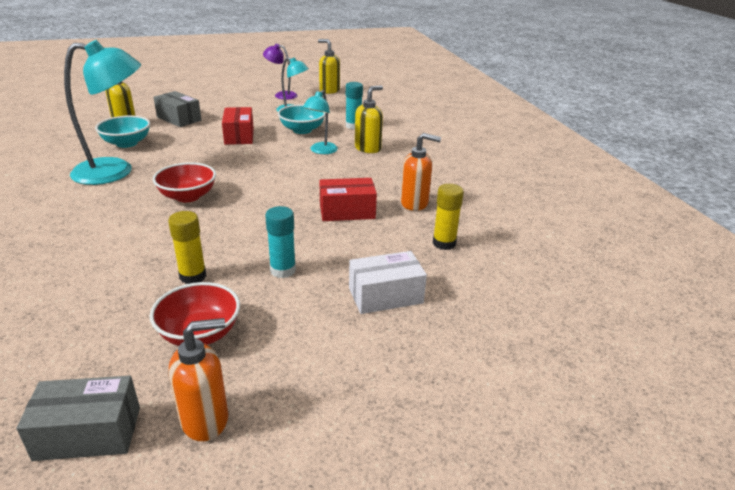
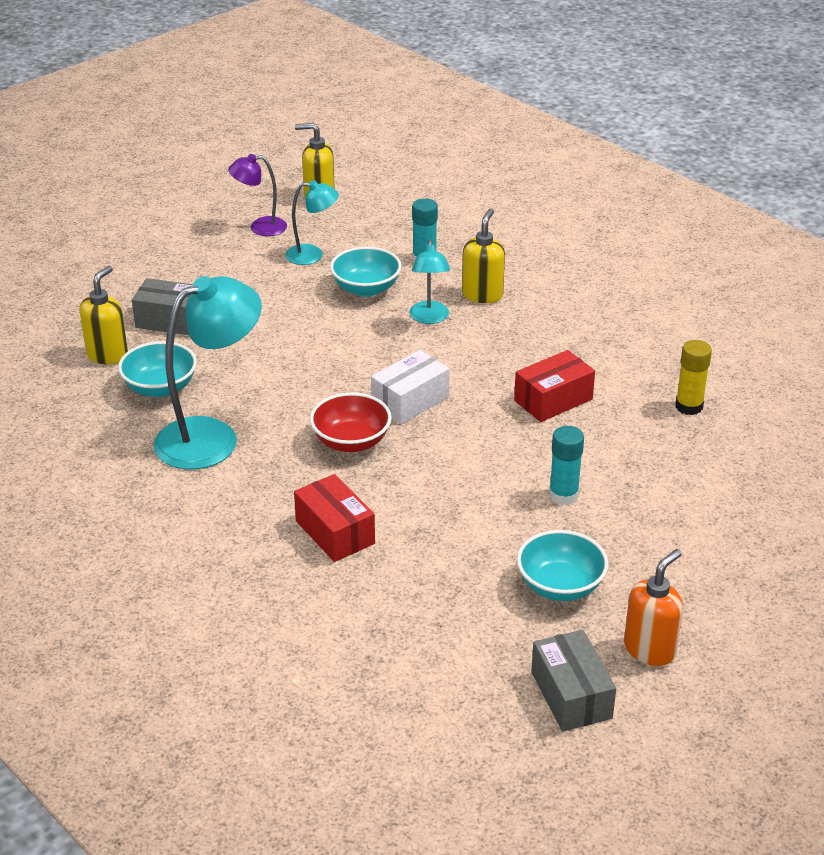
camera: 25 degrees left, 5 degrees up
(88, 433) = (571, 695): grey box -> grey box turned 75 degrees counterclockwise
(193, 276) = (482, 534): yellow glue stick -> none
(200, 333) = (560, 586): red bowl -> turquoise bowl
(239, 136) = (295, 326): red box -> red box (335, 532)
(385, 295) = (686, 486): white box -> white box (410, 401)
(415, 203) = (614, 363): orange soap dispenser -> none

